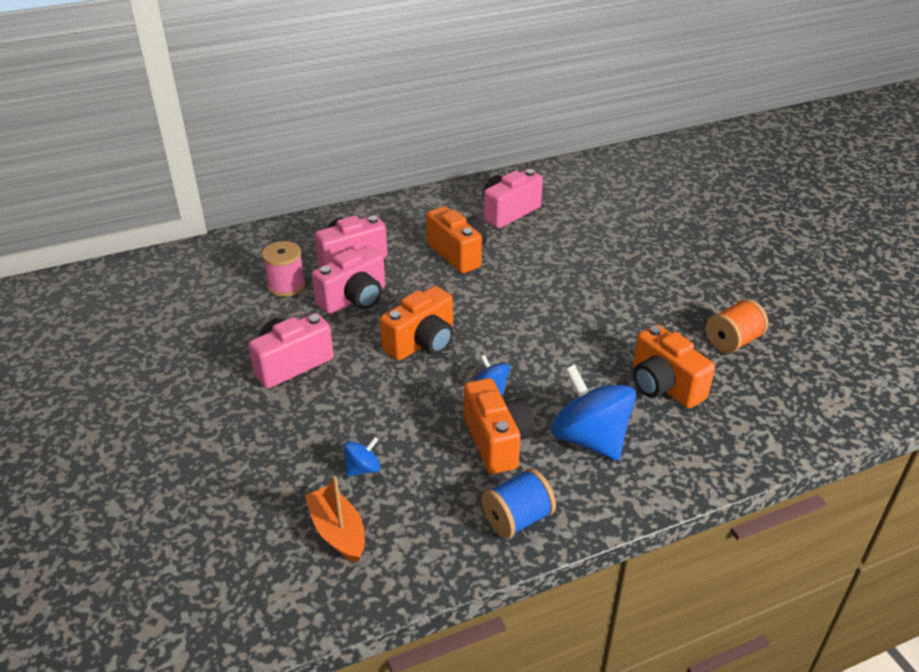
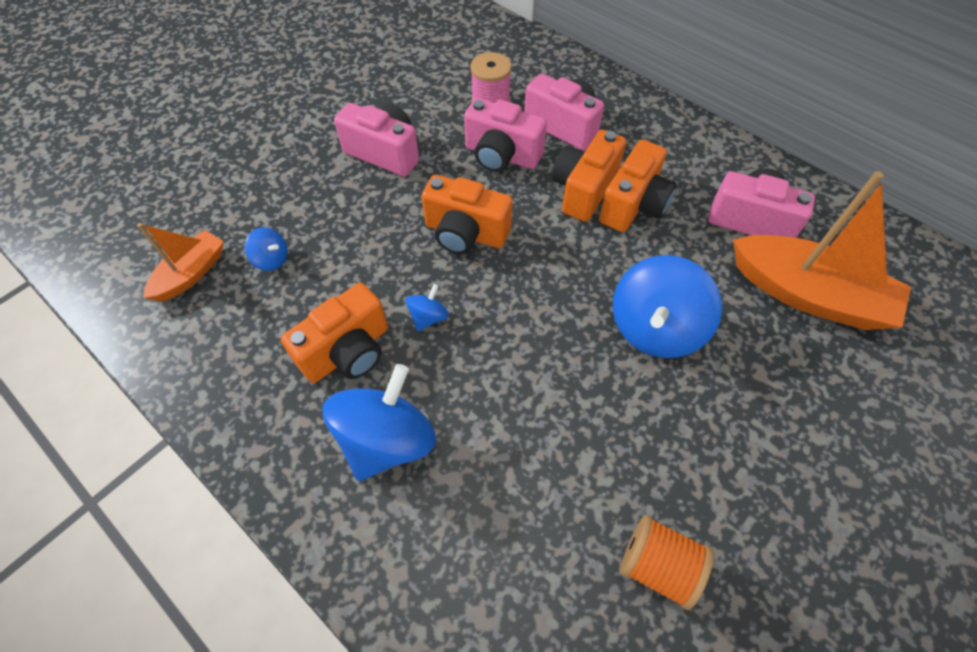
camera: 65 degrees right, 20 degrees up
(517, 519) = (245, 408): blue spool -> none
(569, 282) = (655, 328): none -> blue spinning top
(581, 215) = (808, 294): none -> orange boat
(664, 386) = (516, 496): orange camera -> orange camera (584, 190)

